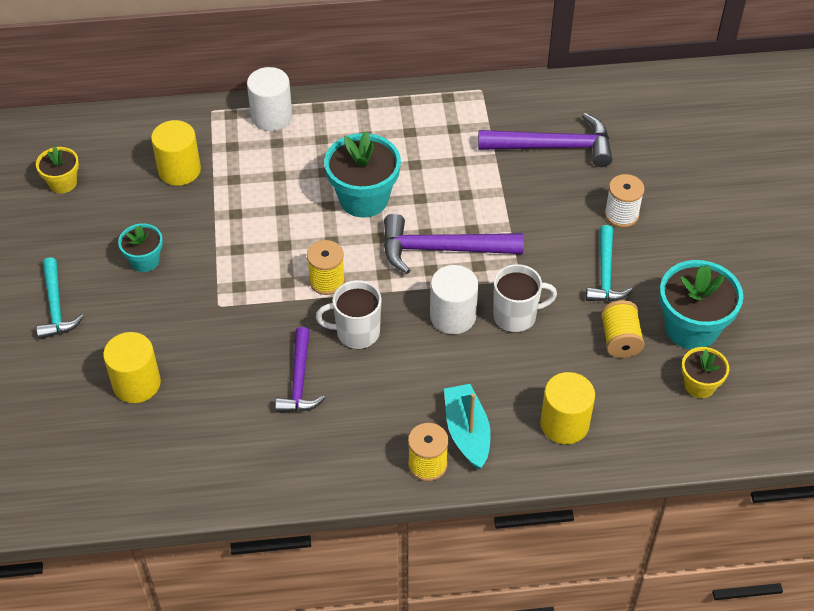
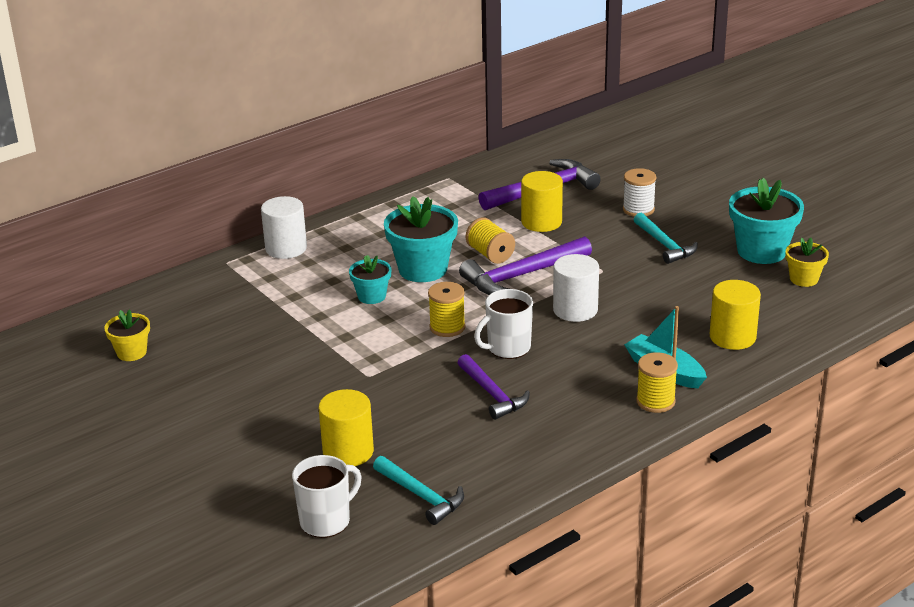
camera: 30 degrees left, 20 degrees down
(56, 306) = (214, 432): turquoise hammer -> turquoise hammer (421, 496)
(145, 260) = (268, 373): turquoise flower pot -> turquoise flower pot (371, 296)
(179, 170) = (237, 307): yellow cylinder -> yellow cylinder (541, 222)
(516, 316) = (625, 292): white mug -> white mug (326, 521)
(620, 340) = (718, 276): yellow spool -> yellow spool (490, 254)

